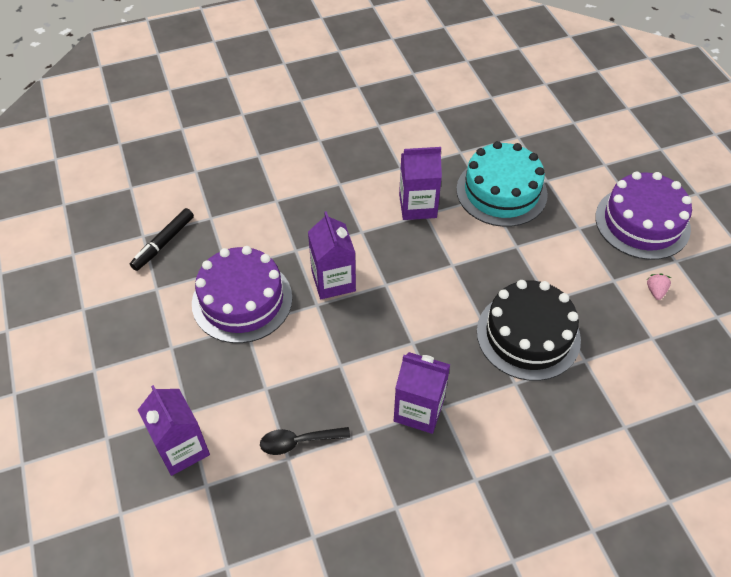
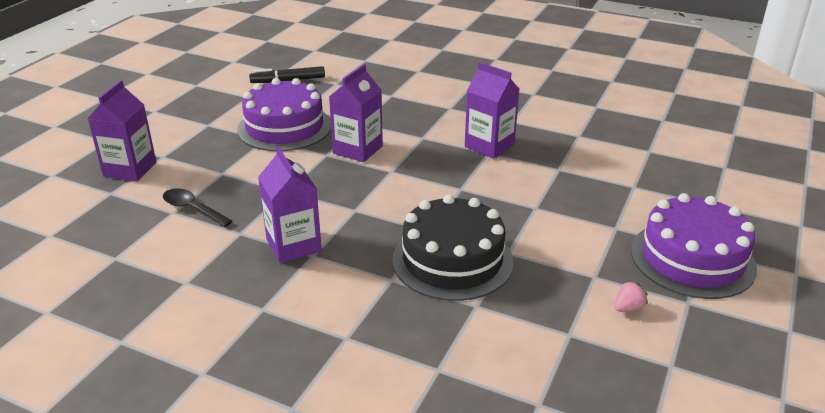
camera: 45 degrees right, 20 degrees down
(501, 192) = (577, 172): turquoise cake -> none

